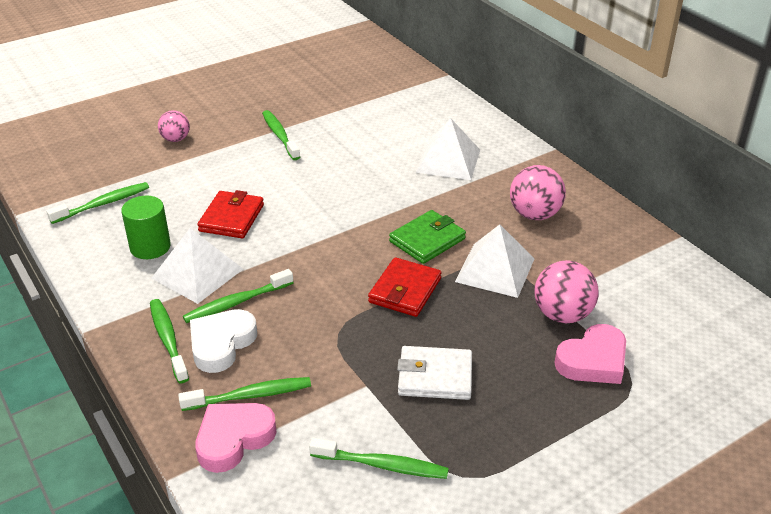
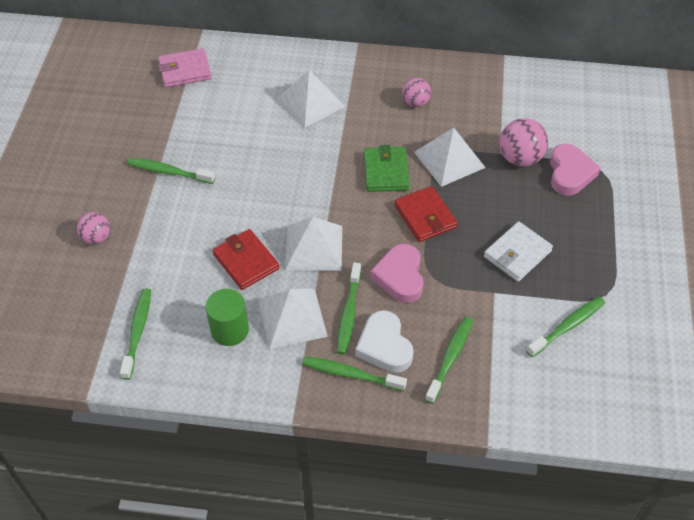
camera: 50 degrees left, 15 degrees up
(233, 439) = (482, 389): pink heart -> pink heart (400, 276)
(288, 245) = (314, 247): none -> white pyramid
(393, 89) = (185, 71): none -> pink wallet
(534, 214) = (415, 102): pink ball -> pink ball, size x0.64

